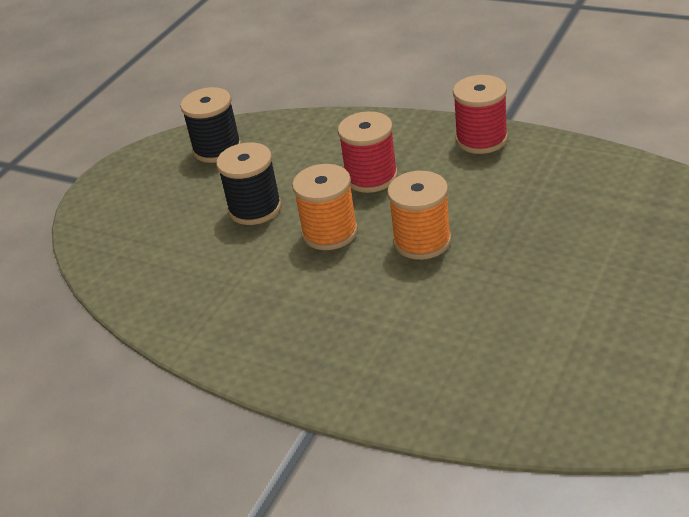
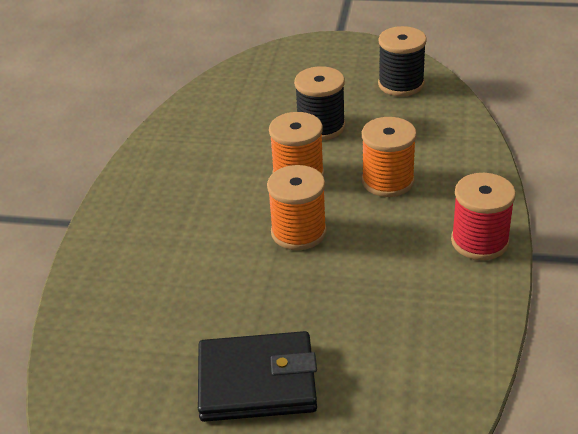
camera: 70 degrees right, 0 degrees up
(371, 177) = (388, 181): red spool -> orange spool
(625, 288) = (257, 381): none -> black wallet

